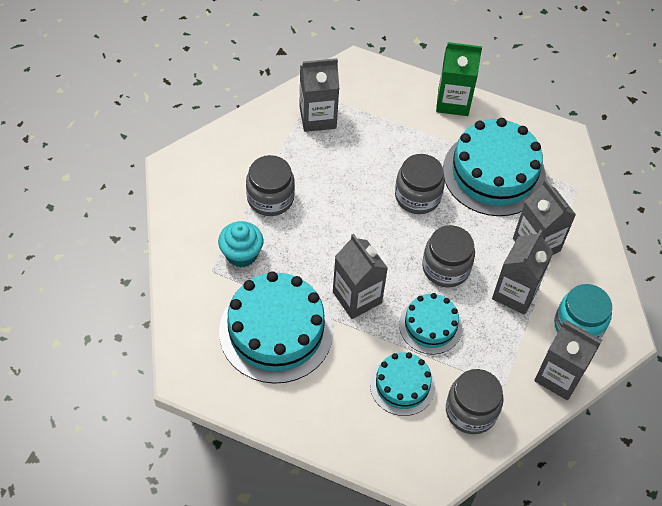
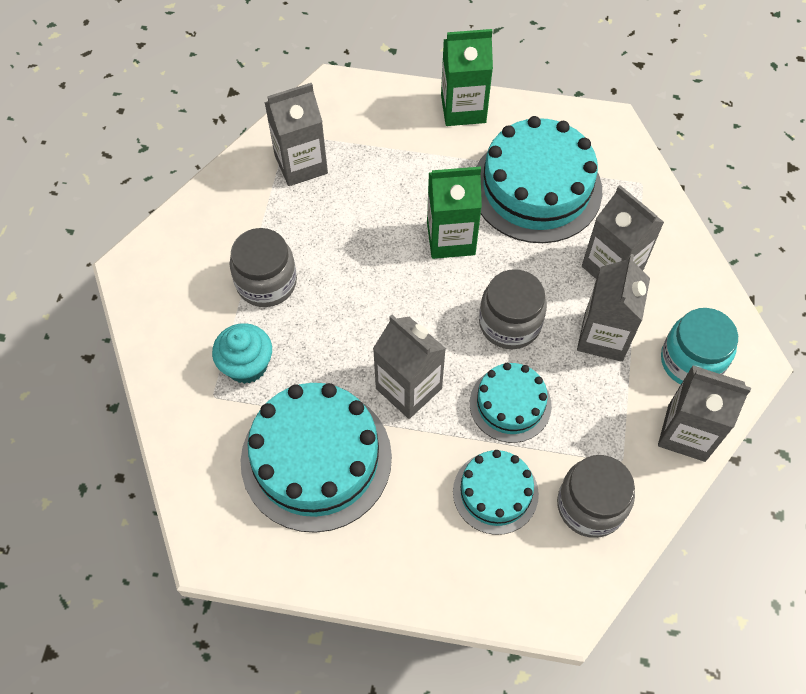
camera: 10 degrees left, 5 degrees up
(417, 196) = (451, 238): grey jar -> green carton

